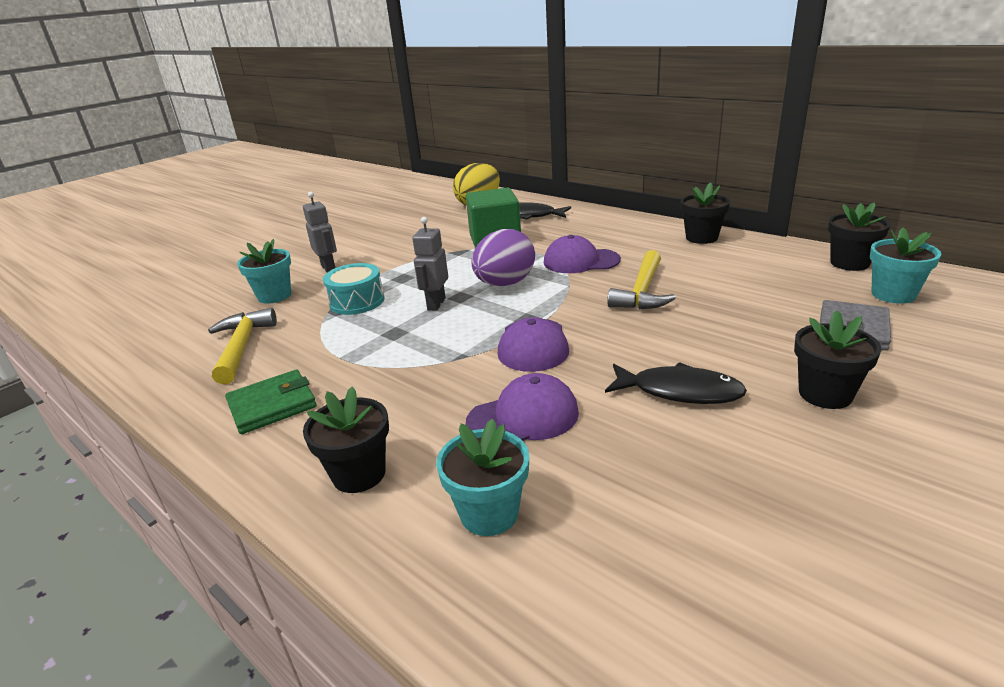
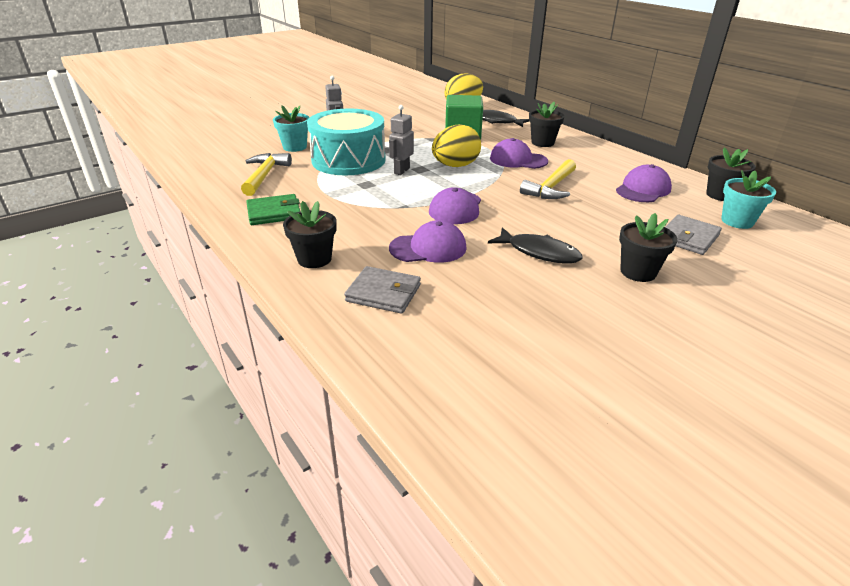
camera: 10 degrees right, 5 degrees up
(357, 301) = (348, 160): turquoise drum -> turquoise drum, size x1.87
(489, 513) = (383, 293): turquoise flower pot -> grey wallet
(505, 284) = (455, 166): purple egg -> yellow egg
(701, 238) = (619, 158): black flower pot -> black flower pot (542, 143)
(755, 273) = (643, 189): none -> purple cap

